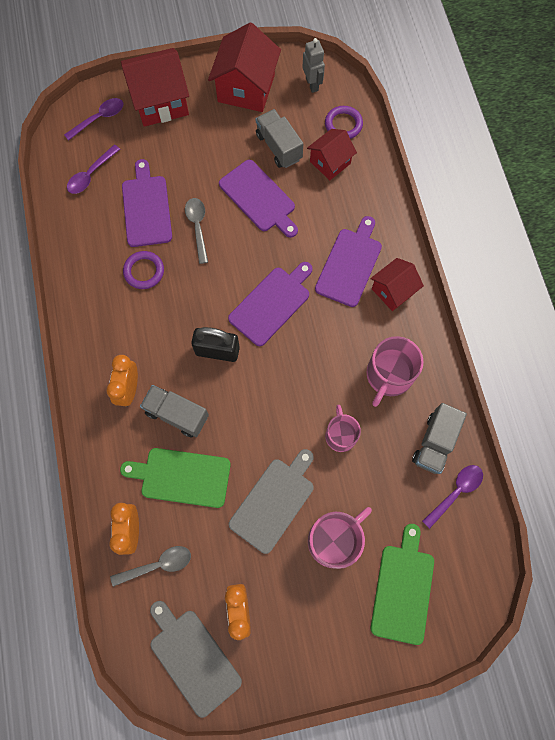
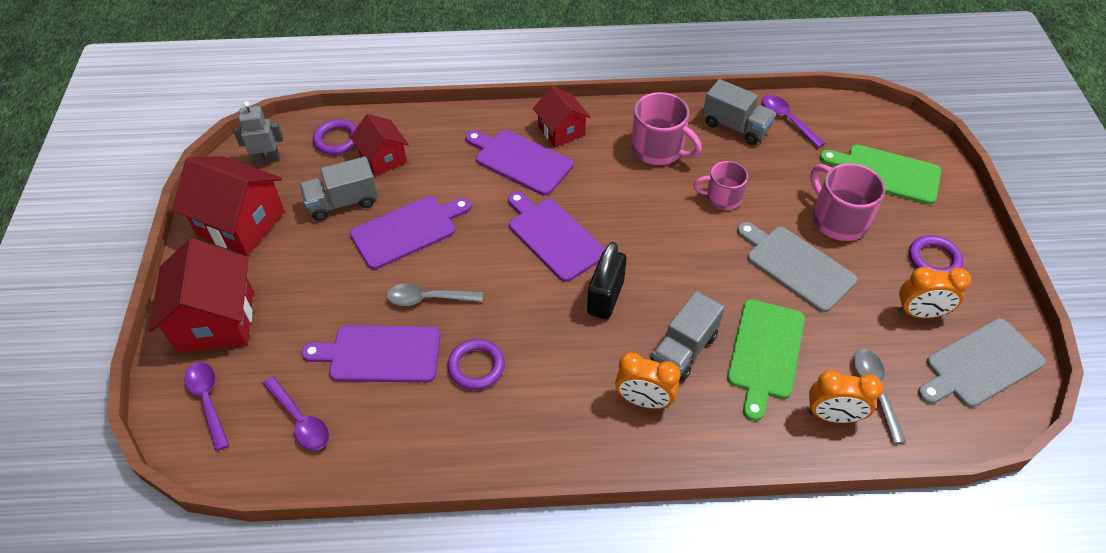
camera: 80 degrees left, 20 degrees down
(302, 627) = (934, 259): none -> purple ring

